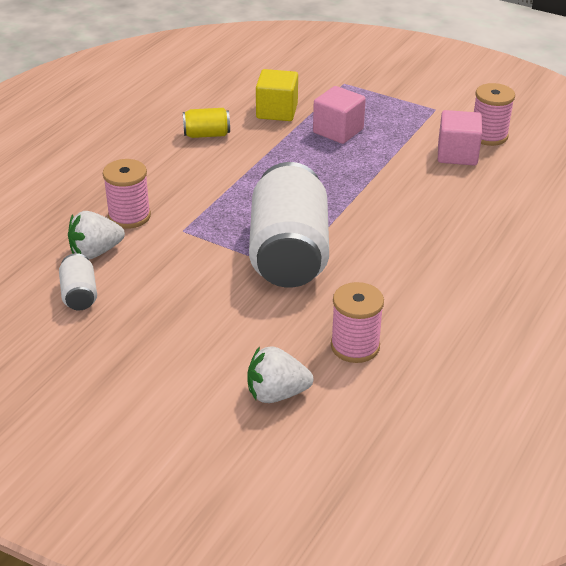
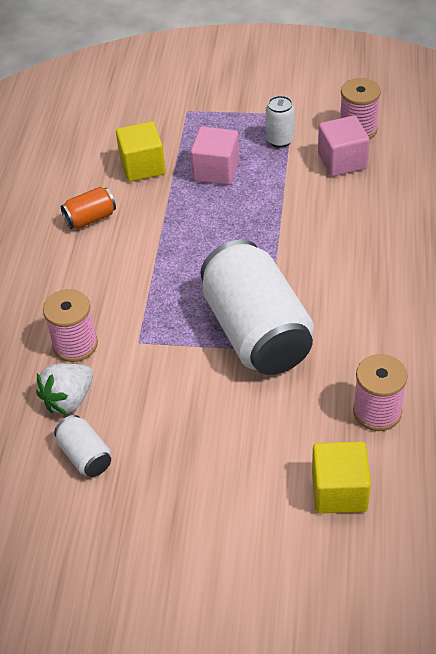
camera: 20 degrees left, 10 degrees up
(207, 134) = (90, 218): yellow can -> orange can
(276, 394) = (339, 491): white strawberry -> yellow cube
(411, 124) = (280, 140): none -> white can

